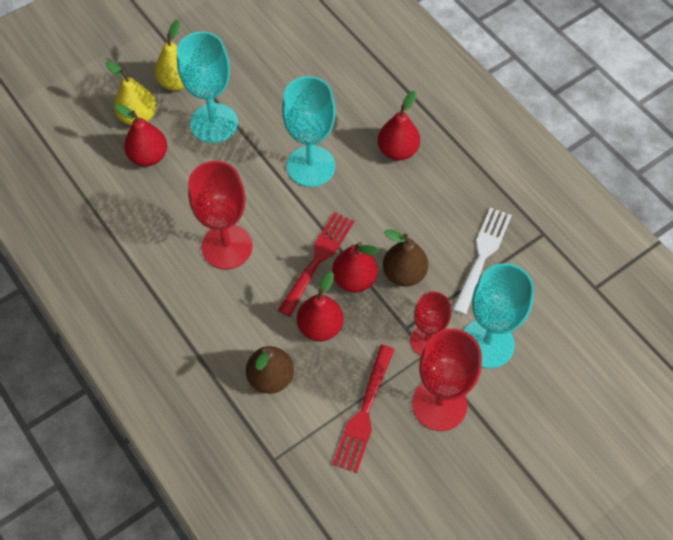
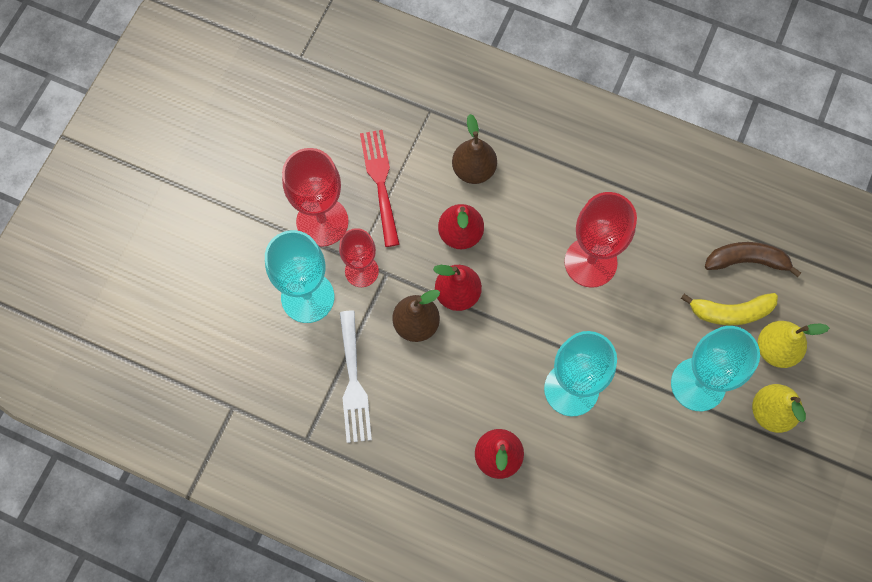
camera: 150 degrees right, 10 degrees up
(104, 184) = (746, 261): none -> brown banana
(148, 156) = (730, 312): red pear -> yellow banana
(318, 259) = (502, 295): red fork -> none

